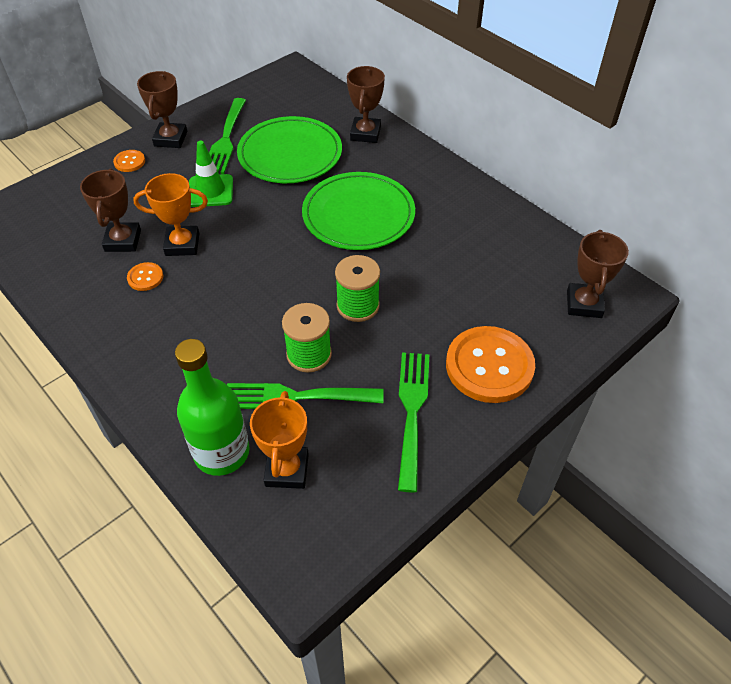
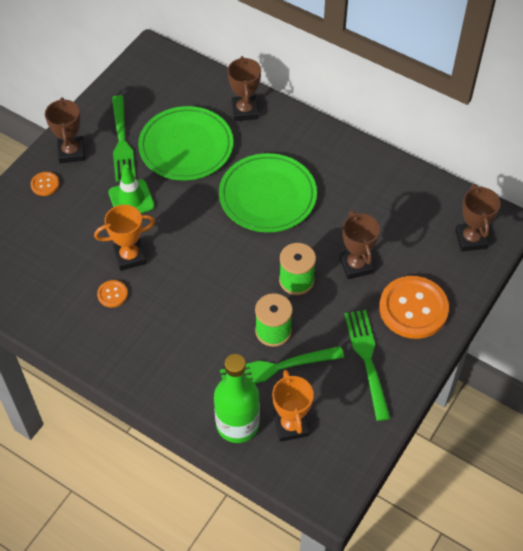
camera: 15 degrees left, 5 degrees up
(123, 241) = (77, 264): brown trophy -> brown trophy (356, 265)

